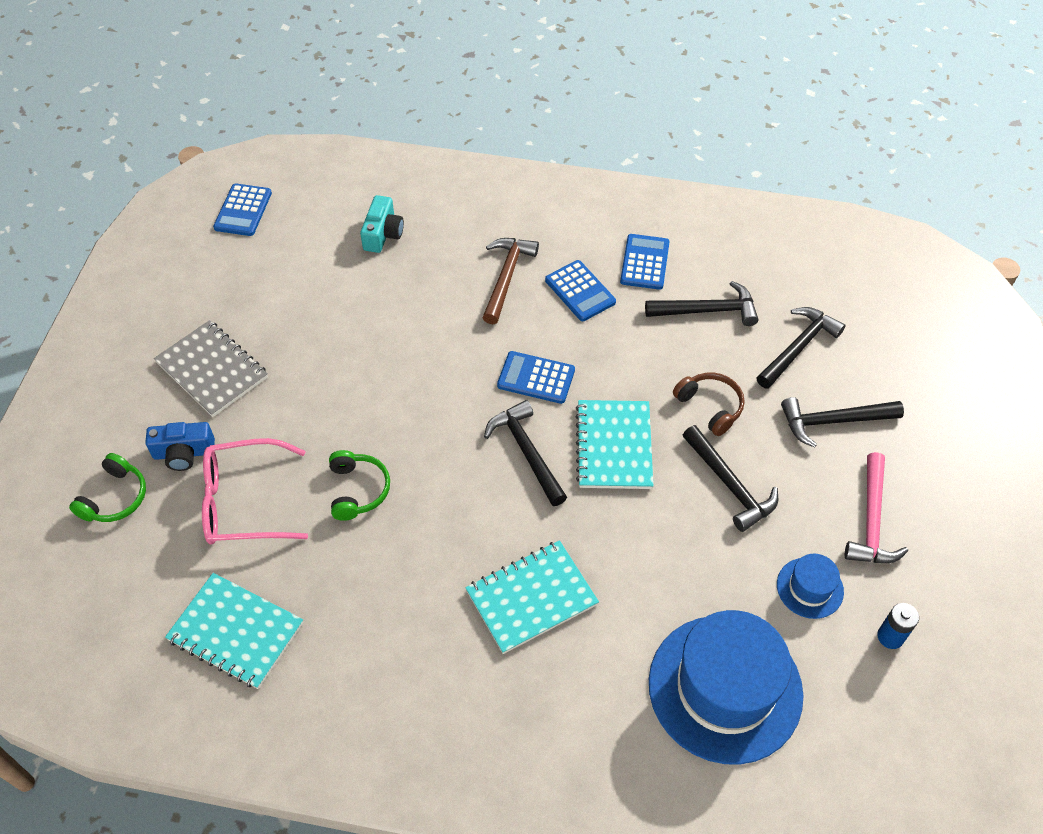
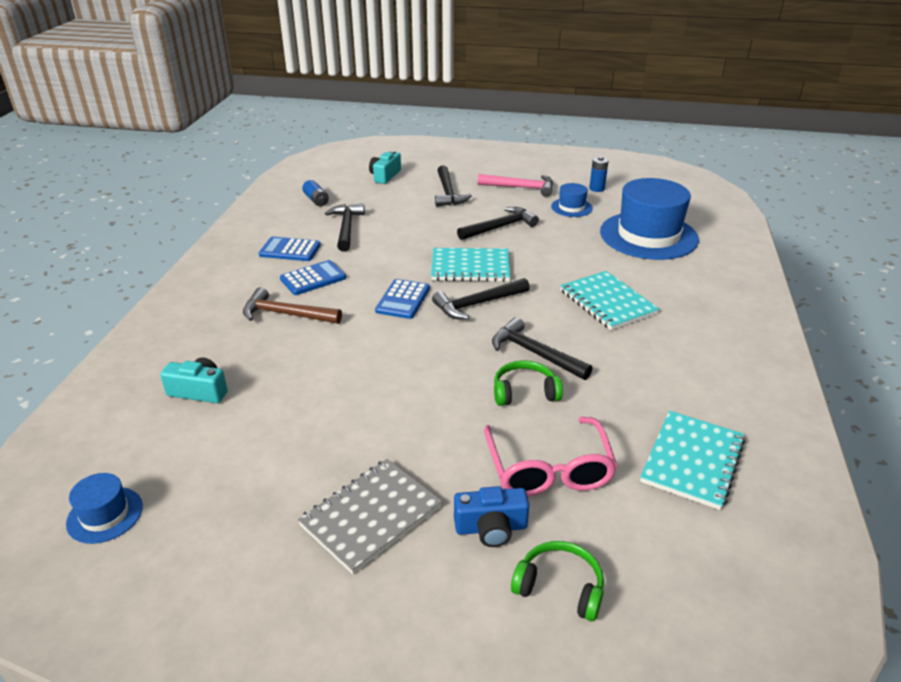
camera: 90 degrees left, 20 degrees down
(184, 453) = (491, 528): blue camera -> blue camera turned 90 degrees clockwise
(243, 210) = (105, 515): blue calculator -> blue hat
(710, 407) = (435, 231): brown headphones -> none
(783, 271) = (316, 200): none -> blue battery
(798, 347) = (386, 199): black hammer -> black hammer (534, 353)
(879, 341) = (385, 176): none -> turquoise camera

